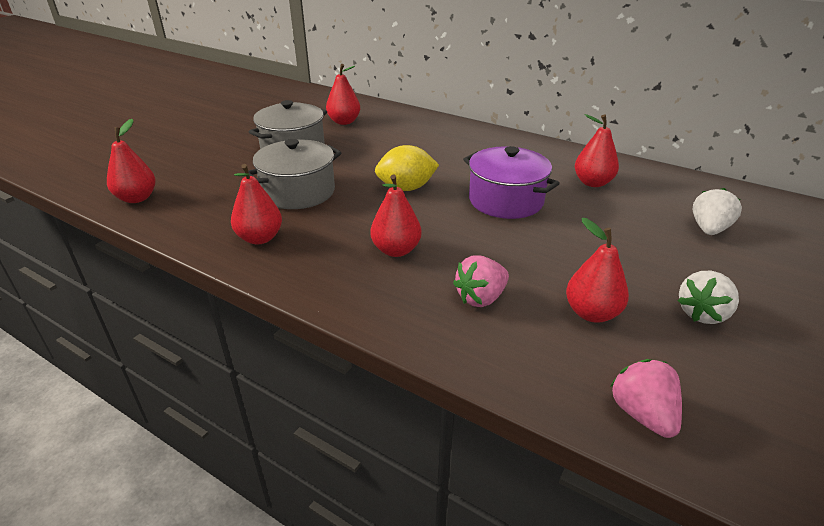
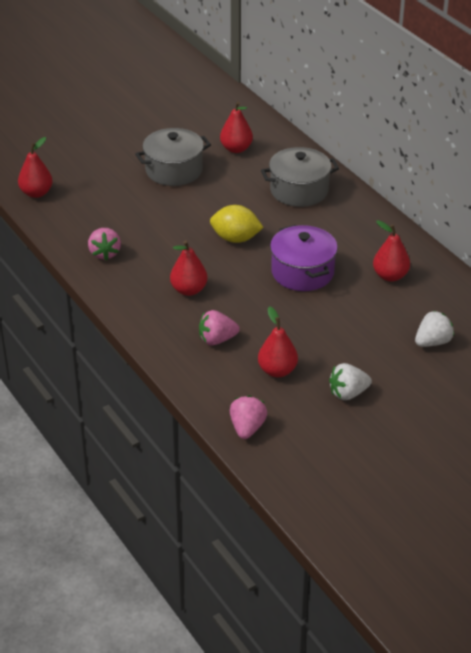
camera: 25 degrees right, 5 degrees up
(260, 238) = (104, 253): red pear -> pink strawberry
(298, 192) = (152, 219): grey pot -> grey pot (299, 190)

